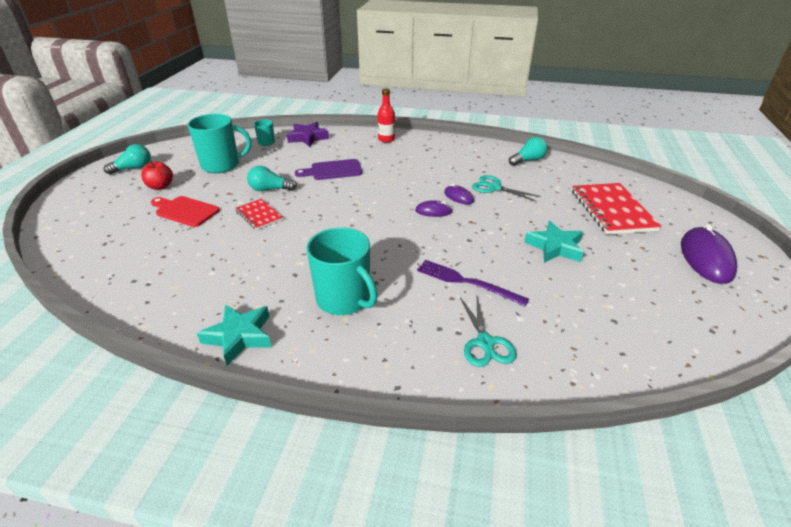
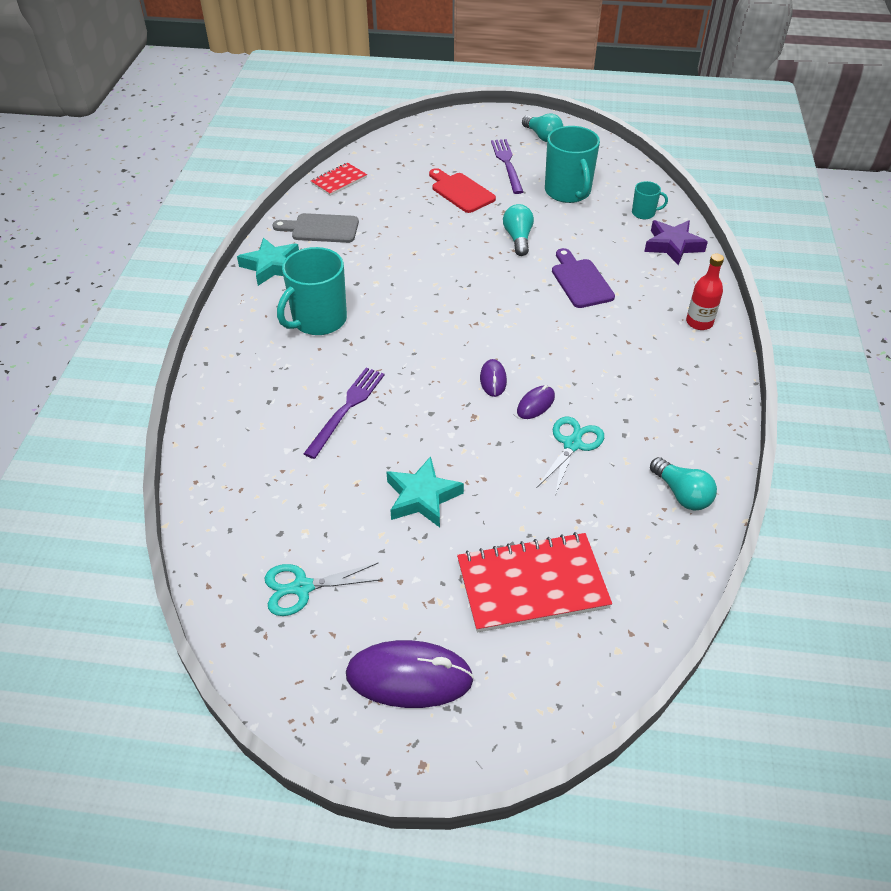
camera: 85 degrees right, 10 degrees up
(160, 186) = (507, 164): red apple -> purple fork
(185, 211) = (460, 191): red cutting board -> red cutting board turned 60 degrees counterclockwise
(189, 298) = (321, 229): none -> grey cutting board
(259, 215) = (460, 241): red notebook -> red notebook (339, 180)
(485, 342) = (253, 420): turquoise scissors -> turquoise scissors (302, 587)

